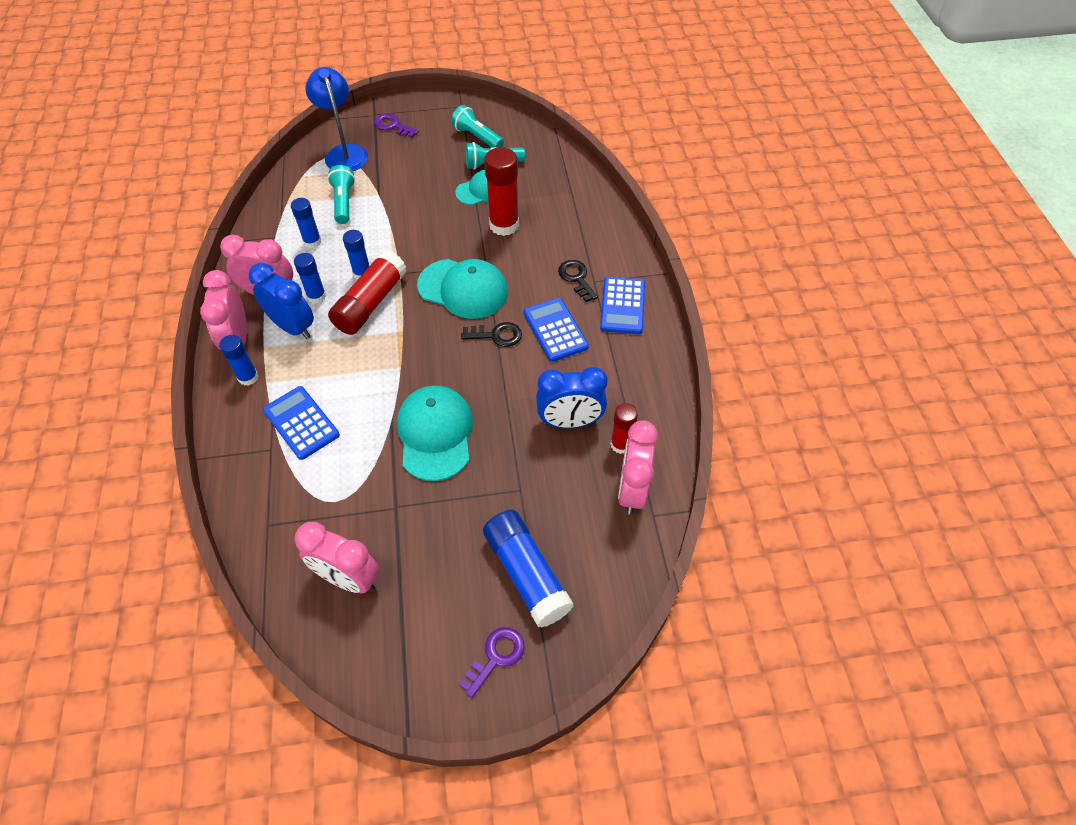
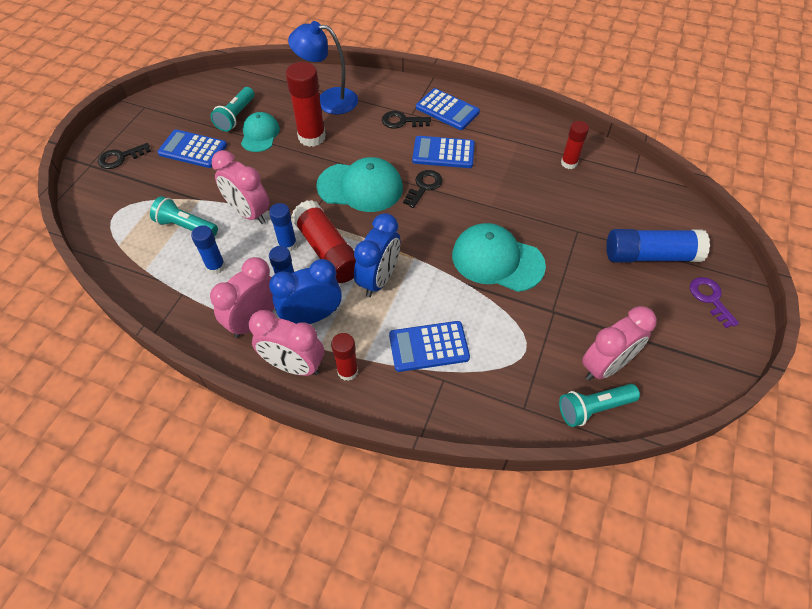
camera: 60 degrees left, 0 degrees up
(248, 377) = (347, 371): blue glue stick -> red glue stick
(344, 153) = (119, 203): blue lamp -> blue lamp (328, 100)
(393, 126) = (120, 158): purple key -> black key
(432, 160) = (193, 149): none -> blue calculator
(463, 289) = (360, 187): turquoise cap -> turquoise cap turned 45 degrees clockwise
(477, 137) = (194, 112): turquoise flashlight -> turquoise flashlight (593, 408)
(570, 422) = (533, 180): blue clock -> blue clock (379, 279)
(632, 490) = (609, 173): pink clock -> pink clock (249, 213)

